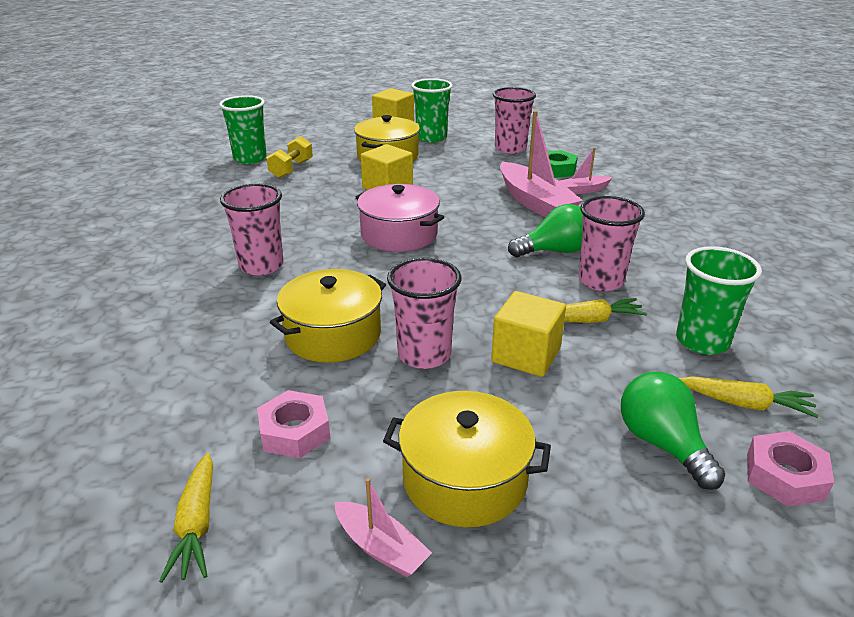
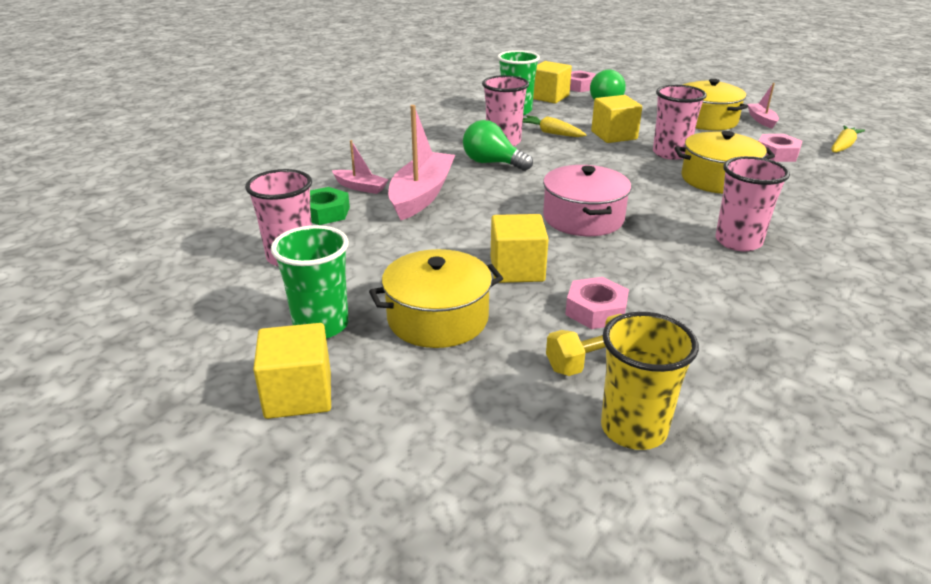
camera: 135 degrees left, 0 degrees up
(250, 158) = (633, 429): green cup -> yellow cup
(315, 187) = (596, 310): none -> pink nut
(745, 404) = (549, 97): yellow carrot -> yellow cube

